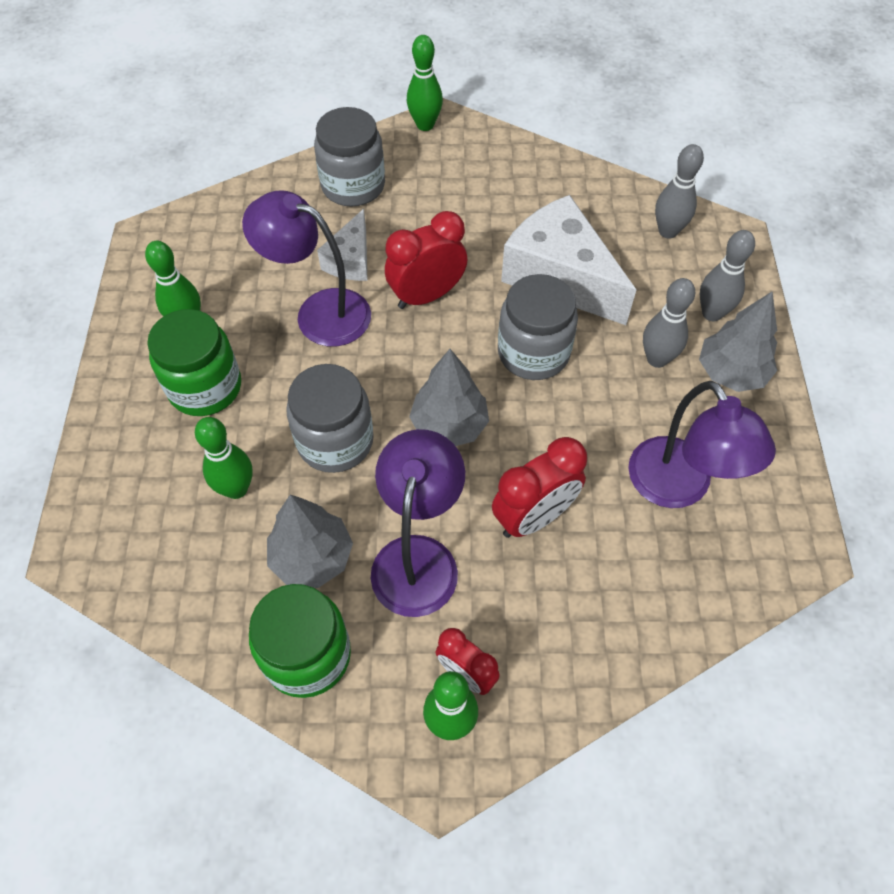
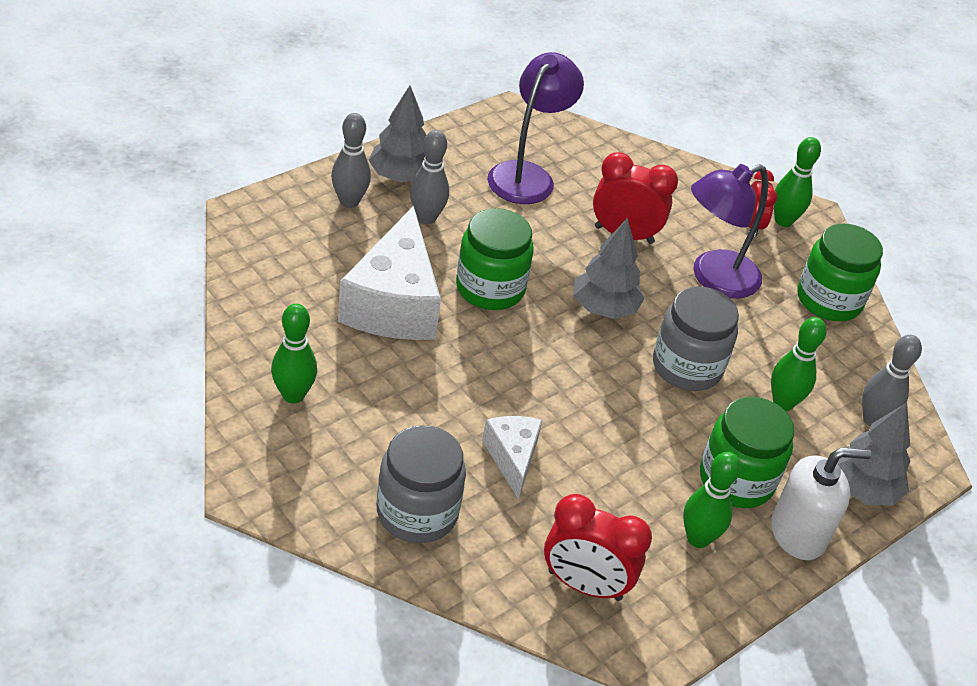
camera: 135 degrees left, 15 degrees down
(127, 391) = (798, 533): none -> white soap dispenser
(312, 557) = (775, 331): grey tree -> grey tree (862, 489)
(319, 312) = (589, 447): purple lamp -> none
(351, 260) = (512, 458): white cheese -> white cheese turned 75 degrees counterclockwise
(425, 125) = (269, 500): green bowling pin -> green bowling pin (293, 395)
(427, 296) = (498, 381): red clock -> red clock (584, 585)
(533, 353) = (490, 288): grey jar -> green jar
(668, 231) = (274, 254): grey bowling pin -> grey bowling pin (873, 419)

